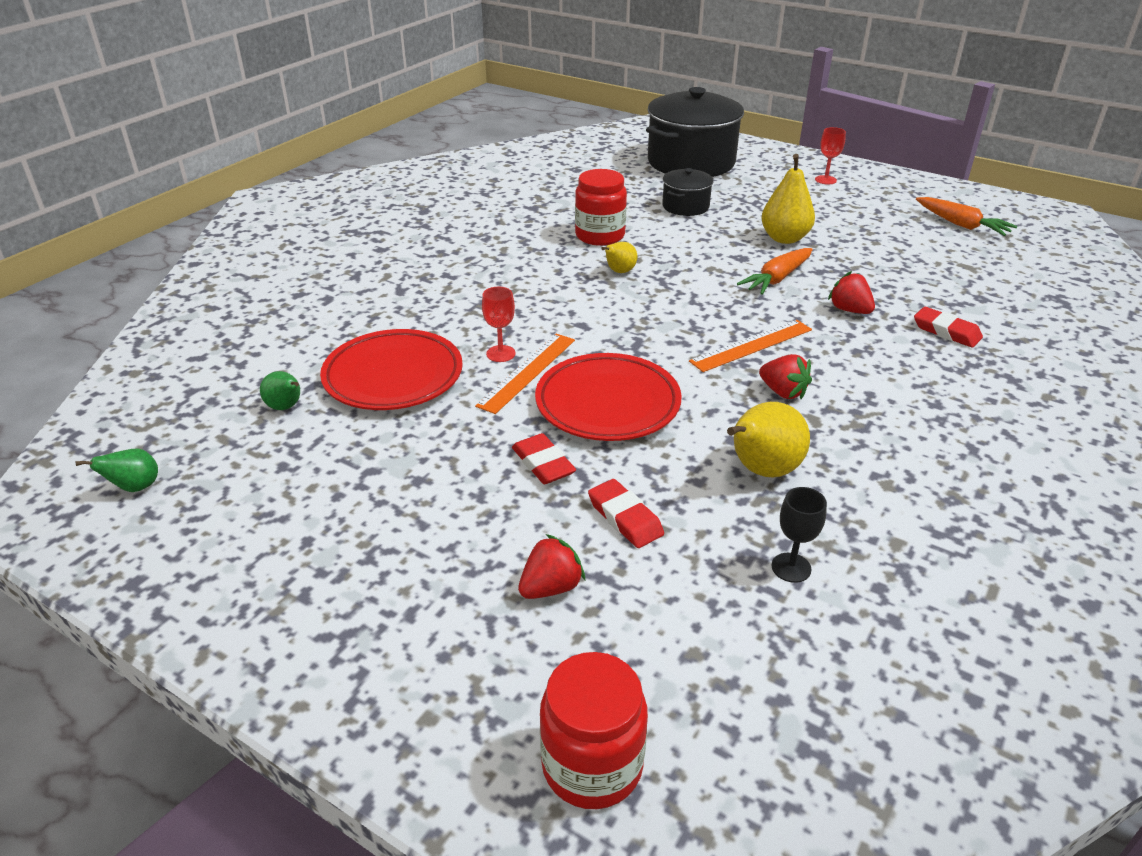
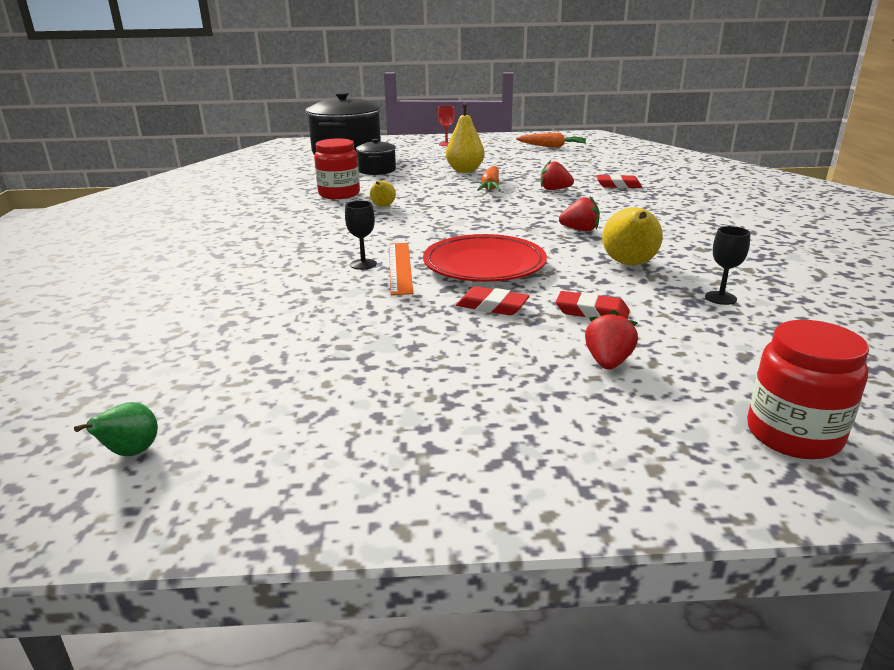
camera: 35 degrees left, 10 degrees down
(286, 407) = (218, 346): green pear -> none
(393, 376) = (293, 300): red plate -> none
(501, 354) = (363, 264): red goblet -> black goblet
(751, 345) = (526, 216): orange ruler -> none

